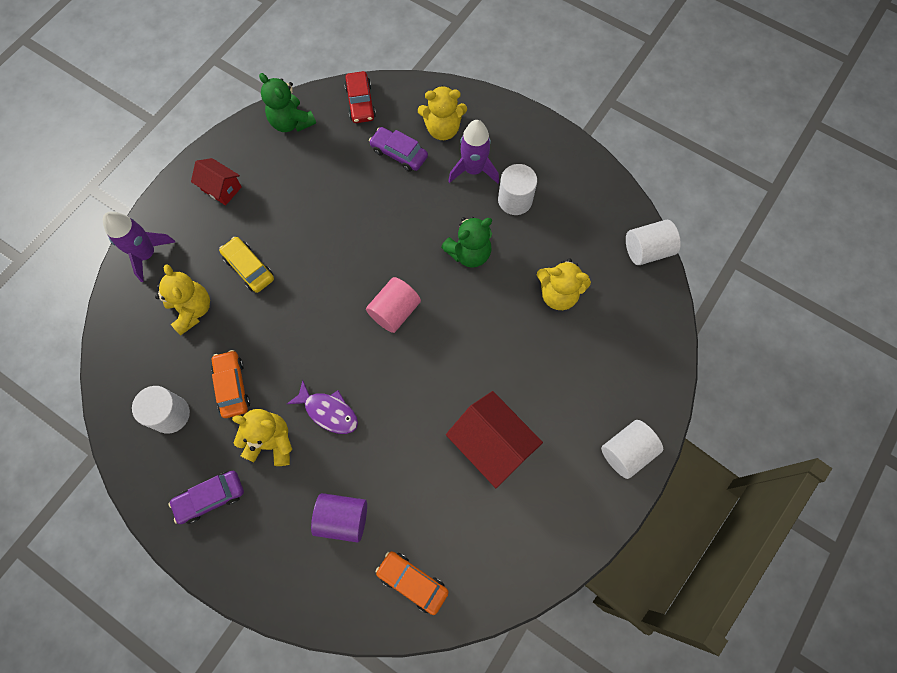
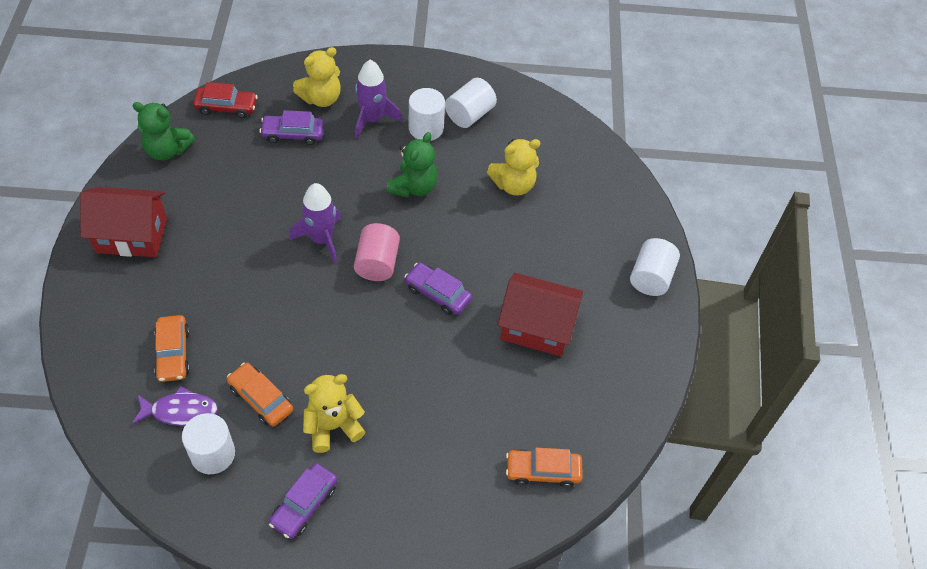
camera: 35 degrees left, 15 degrees down
(147, 254) = (89, 326): purple rocket -> purple rocket (321, 239)
(192, 310) = (173, 353): yellow teddy bear -> orange car
(221, 188) = (131, 235): red house -> red house, size x1.71
(249, 268) = (208, 291): yellow car -> none
(328, 411) = (371, 374): purple fish -> purple fish (180, 411)
(343, 518) = (445, 454): purple cylinder -> none
(360, 102) = (226, 107): red car -> red car turned 45 degrees counterclockwise
(427, 366) = (437, 293): none -> purple car
(647, 250) = (564, 119): white cylinder -> white cylinder (469, 114)

